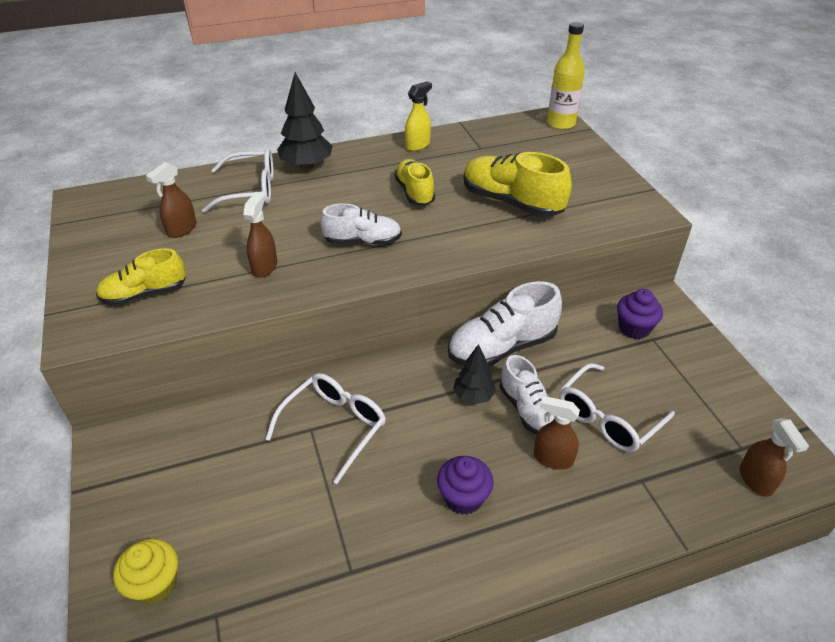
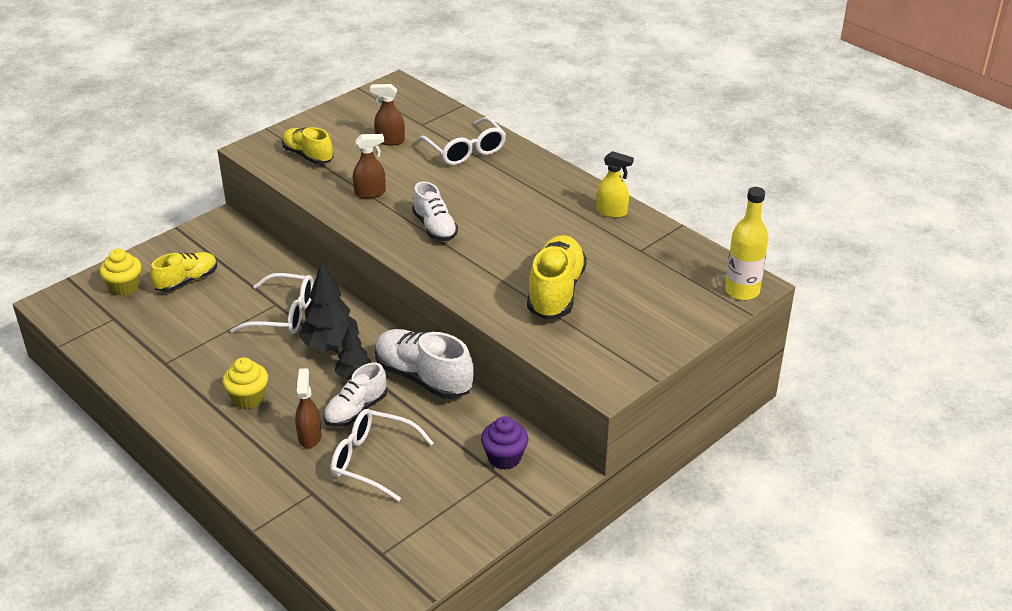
camera: 65 degrees right, 5 degrees down
(307, 166) = (524, 164): black tree -> black tree (331, 346)
(414, 192) = (528, 233): yellow shoe -> yellow shoe (187, 281)
(463, 498) = (248, 398): purple cupcake -> yellow cupcake
(756, 480) = (346, 566): brown spray bottle -> none

